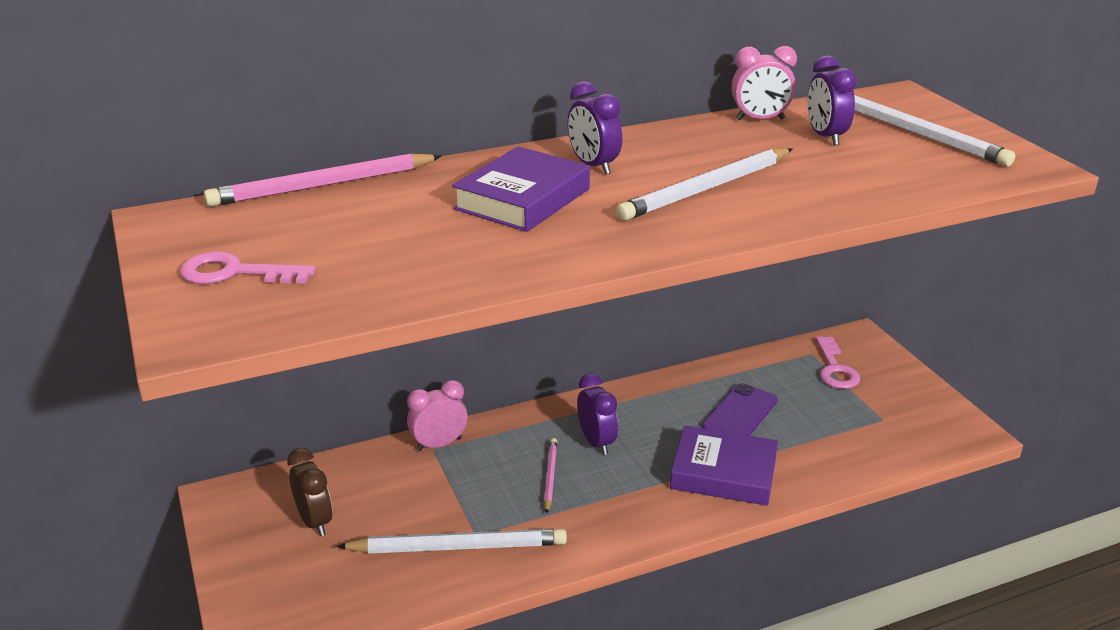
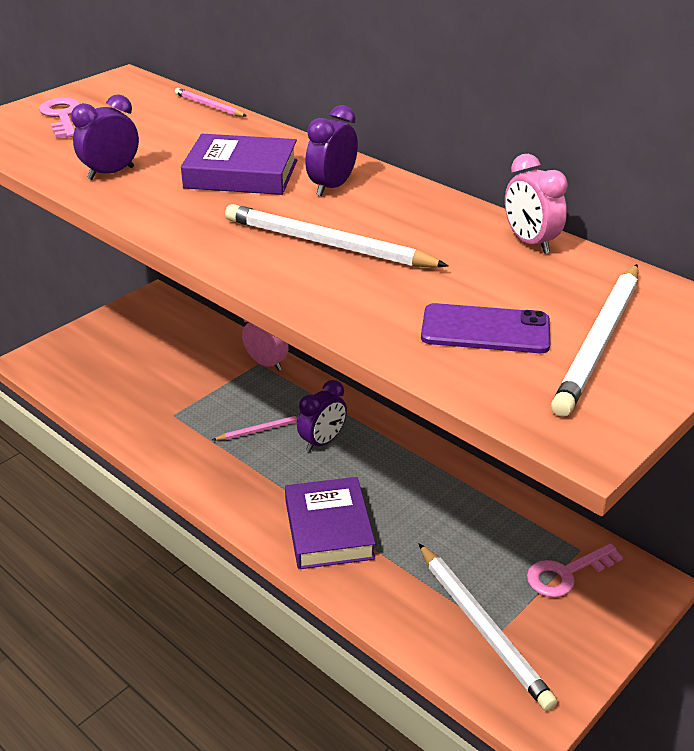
camera: 65 degrees right, 5 degrees up
(314, 521) = (150, 341): brown clock -> none
(323, 185) = (209, 106): pink pencil -> pink pencil, size x0.53
(457, 547) = (155, 410): white pencil -> white pencil (482, 627)
(740, 413) = (428, 519): purple phone -> purple phone (485, 330)
(825, 137) = (523, 285): purple clock -> purple clock (111, 173)

